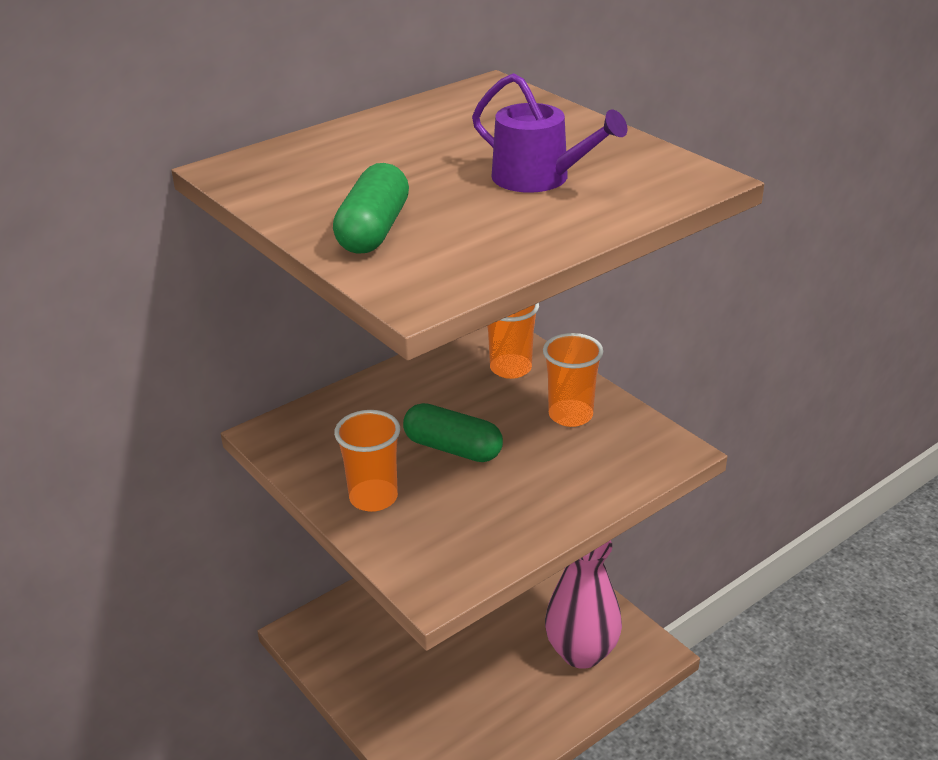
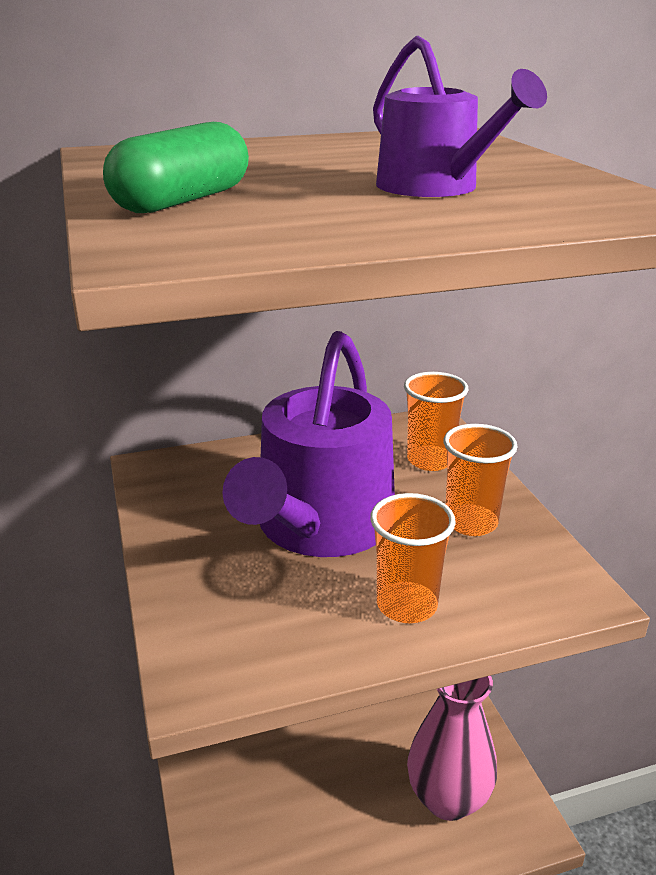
camera: 20 degrees right, 5 degrees down
(373, 498) = (203, 556): orange cup -> orange cup (406, 605)
(453, 448) = (320, 525): green capsule -> purple watering can

